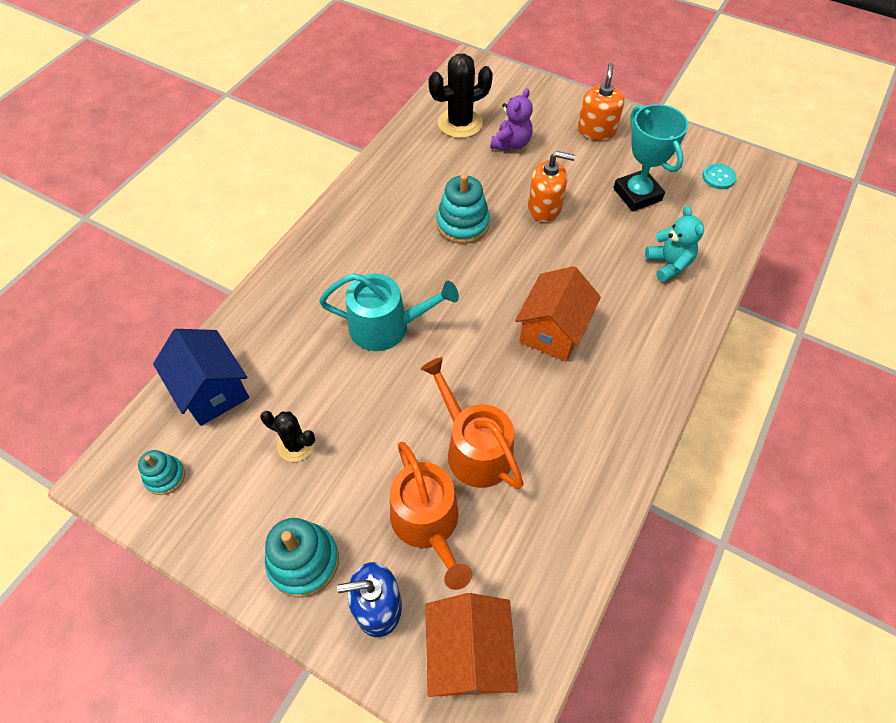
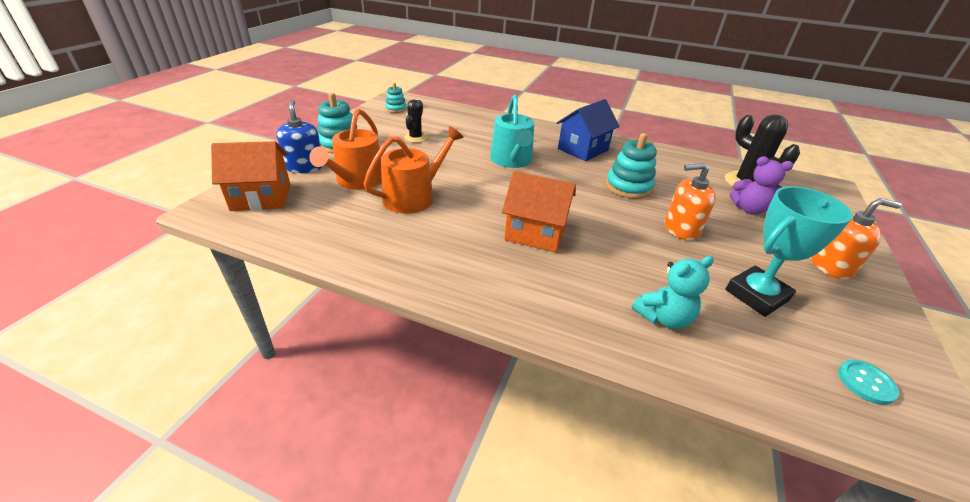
camera: 80 degrees right, 20 degrees down
(212, 391) = (449, 115): blue house -> blue house (582, 149)
(428, 523) = (357, 180): orange watering can -> orange watering can turned 45 degrees counterclockwise
(544, 208) = (681, 229): orange soap dispenser -> orange soap dispenser turned 90 degrees clockwise

